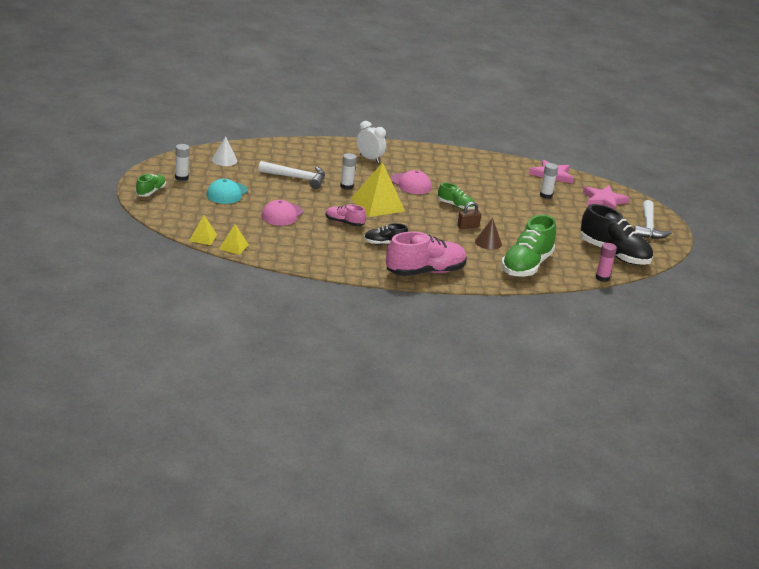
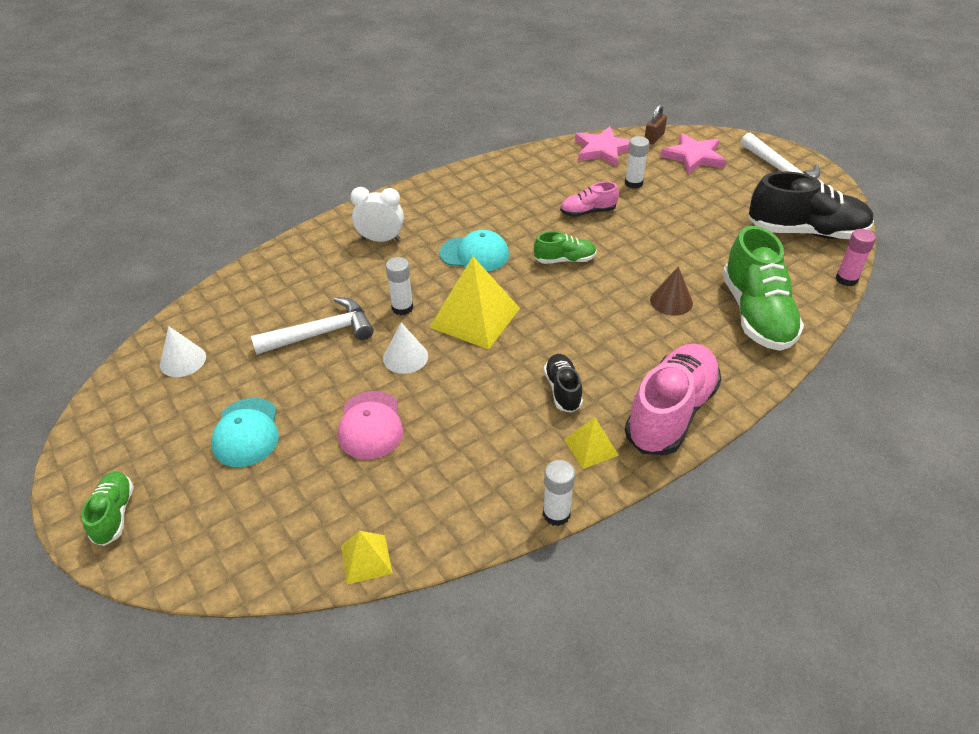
camera: 30 degrees left, 15 degrees up
(181, 177) = (143, 443): white glue stick -> white glue stick (556, 514)
(203, 237) = (296, 573): yellow pyramid -> yellow pyramid (591, 447)
(325, 202) = (405, 357): none -> white cone
(344, 223) = (470, 383): pink shoe -> pink shoe (588, 212)
(384, 243) = (563, 390): black shoe -> black shoe turned 120 degrees clockwise
(410, 184) = (474, 254): pink cap -> turquoise cap
(468, 226) = (618, 287): brown padlock -> brown padlock (654, 138)

